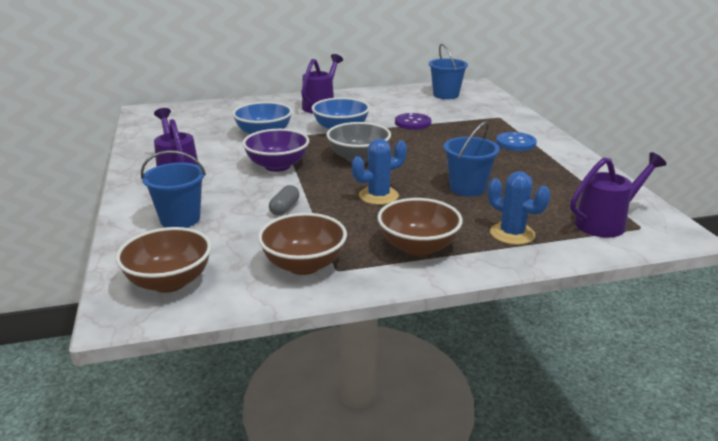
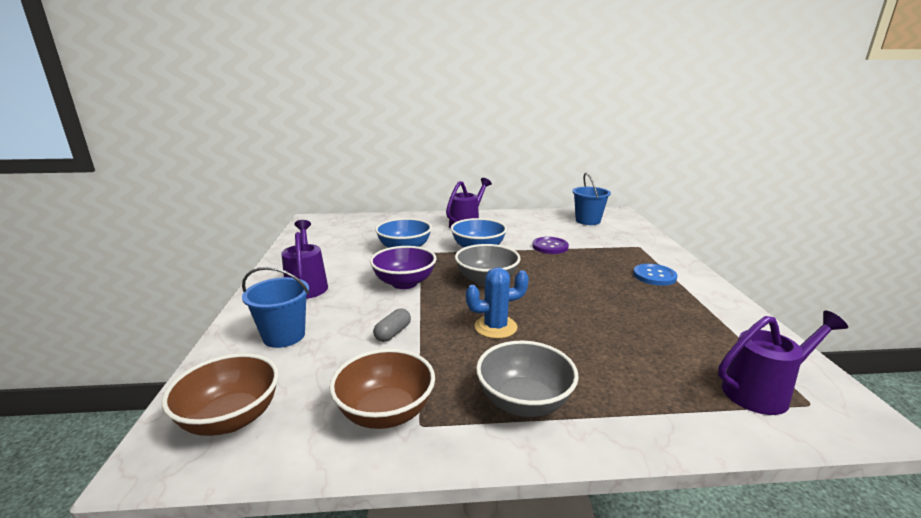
camera: 10 degrees right, 5 degrees down
(418, 247) = (524, 402): brown bowl -> grey bowl
(467, 188) = (595, 326): blue bucket -> none
(512, 234) = (642, 395): blue cactus -> none

